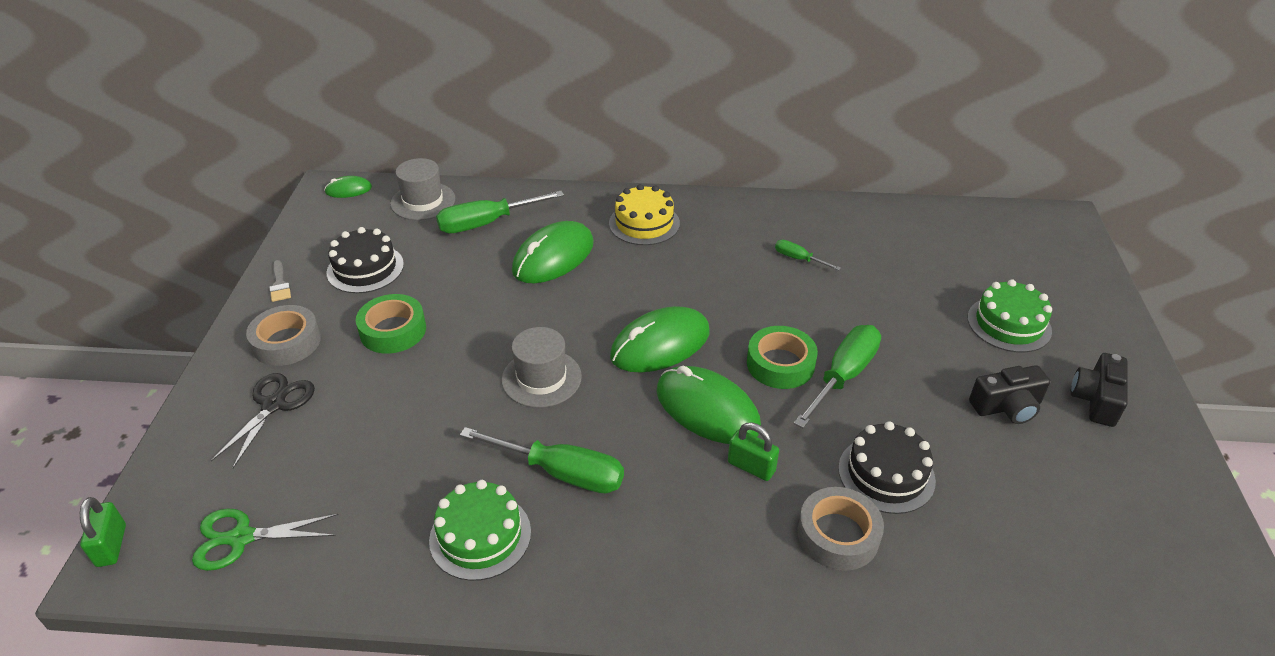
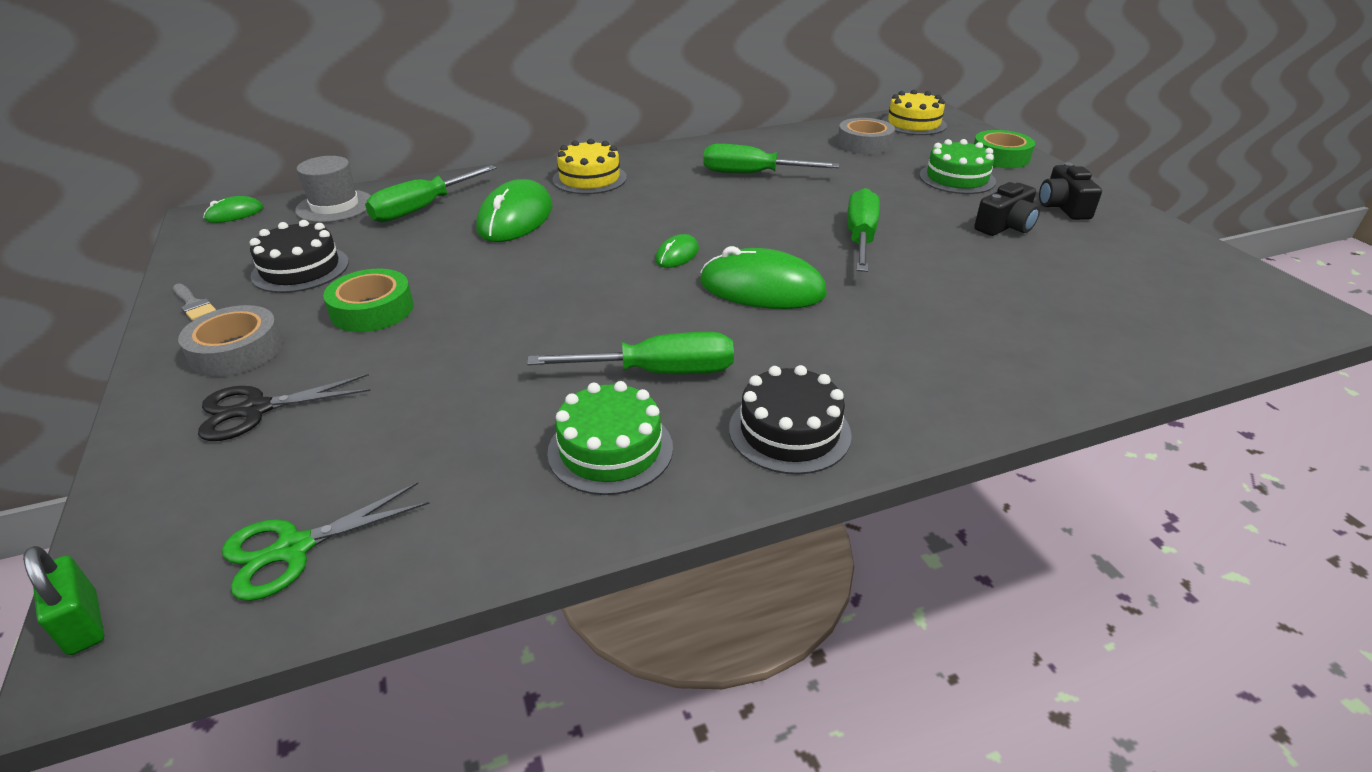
camera: 25 degrees left, 5 degrees down
(274, 405) = (256, 409): black scissors -> black scissors turned 105 degrees counterclockwise
(541, 378) = (576, 307): grey hat -> none
(660, 344) = (677, 255): green mouse -> green mouse, size x0.50
(751, 467) = (839, 317): green padlock -> none
(780, 364) = (799, 243): green tape -> green tape (1000, 157)
(799, 259) = (753, 174): green screwdriver -> green screwdriver, size x1.95
(838, 535) = (958, 342): grey tape -> grey tape (864, 144)
(886, 474) = (957, 291): black cake -> black cake (789, 431)
(1026, 228) = (913, 124): none -> yellow cake

